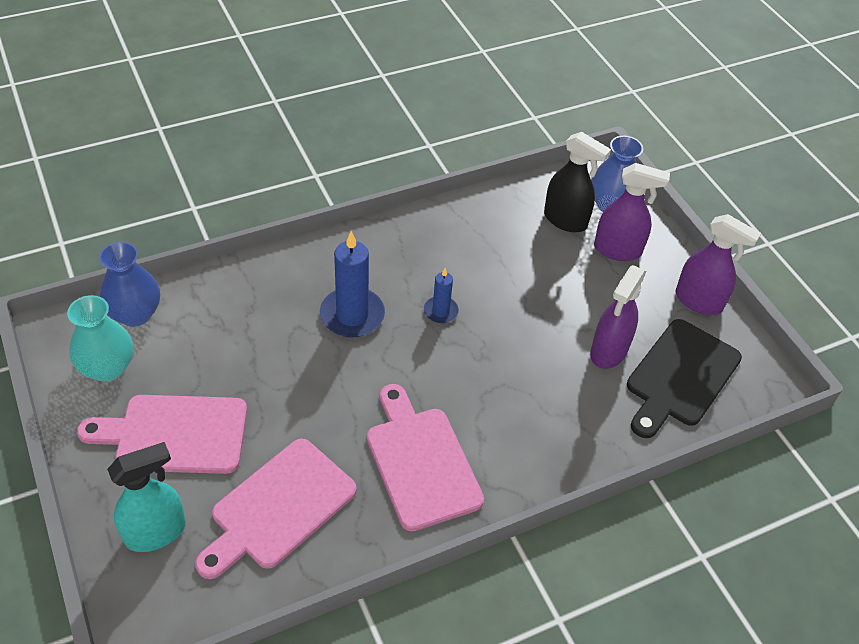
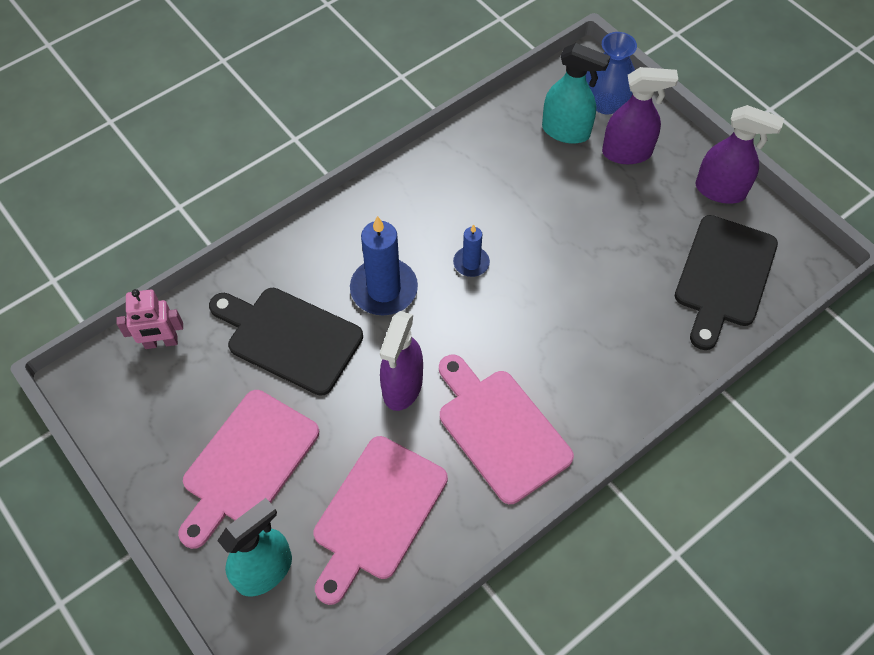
camera: 10 degrees left, 10 degrees up
(107, 368) = (154, 409): turquoise vase -> none
(135, 314) = (161, 342): blue vase -> pink robot
(174, 434) = (247, 464): pink cutting board -> pink cutting board turned 45 degrees counterclockwise
(251, 337) = (289, 338): none -> black cutting board
(565, 220) = (566, 131): black spray bottle -> turquoise spray bottle
(608, 351) = (648, 266): purple spray bottle -> purple spray bottle (402, 387)

